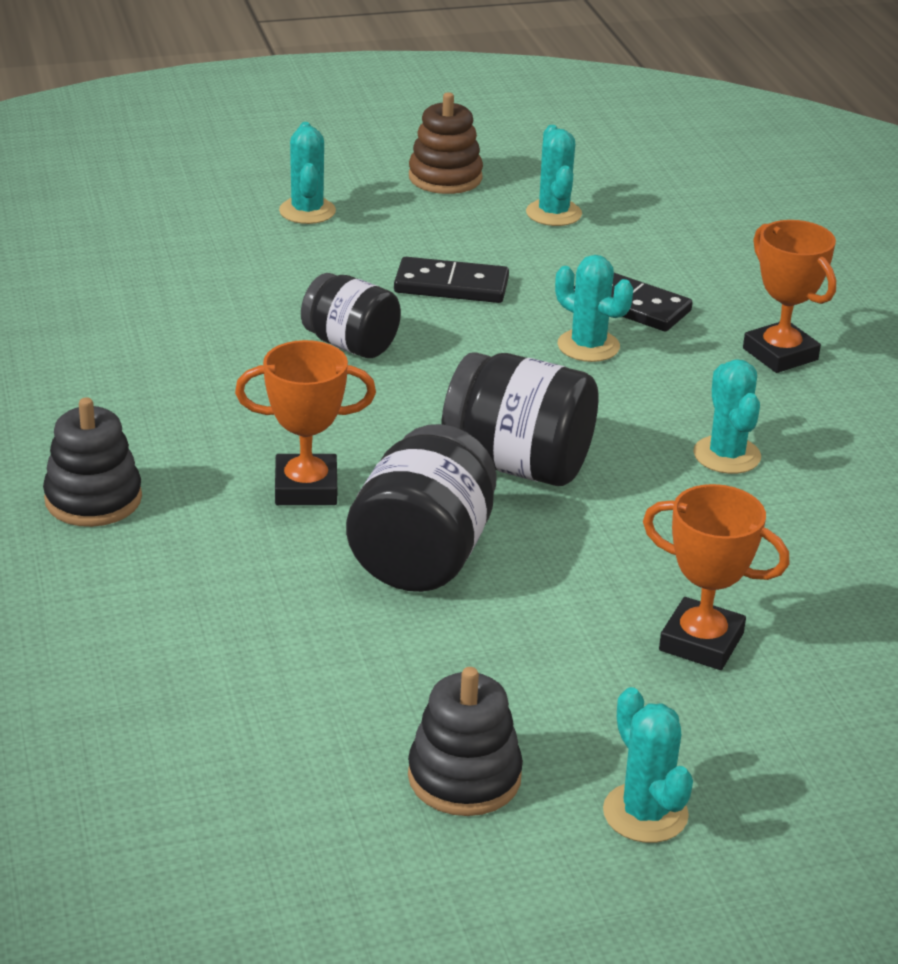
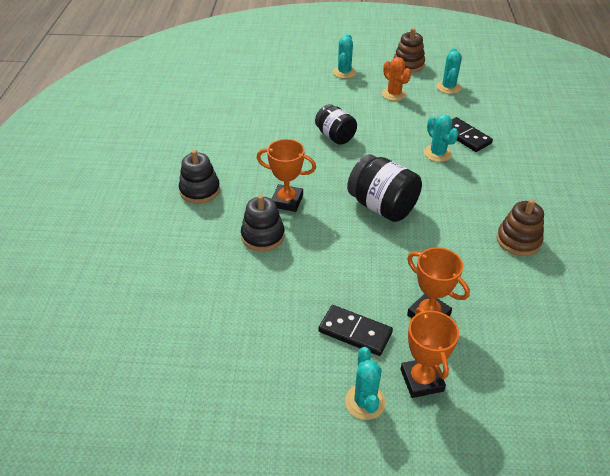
camera: 20 degrees right, 10 degrees up
(422, 556) = (321, 244): black jar -> none
(441, 242) = (394, 94): none -> orange cactus
(451, 286) = (389, 115): black domino -> black domino (355, 332)
(464, 777) = (291, 361): black stacking toy -> black stacking toy (263, 236)
(727, 455) = (479, 219): turquoise cactus -> none
(780, 354) = (525, 172): orange trophy -> orange trophy (422, 380)
(818, 480) = (518, 240): none -> brown stacking toy

